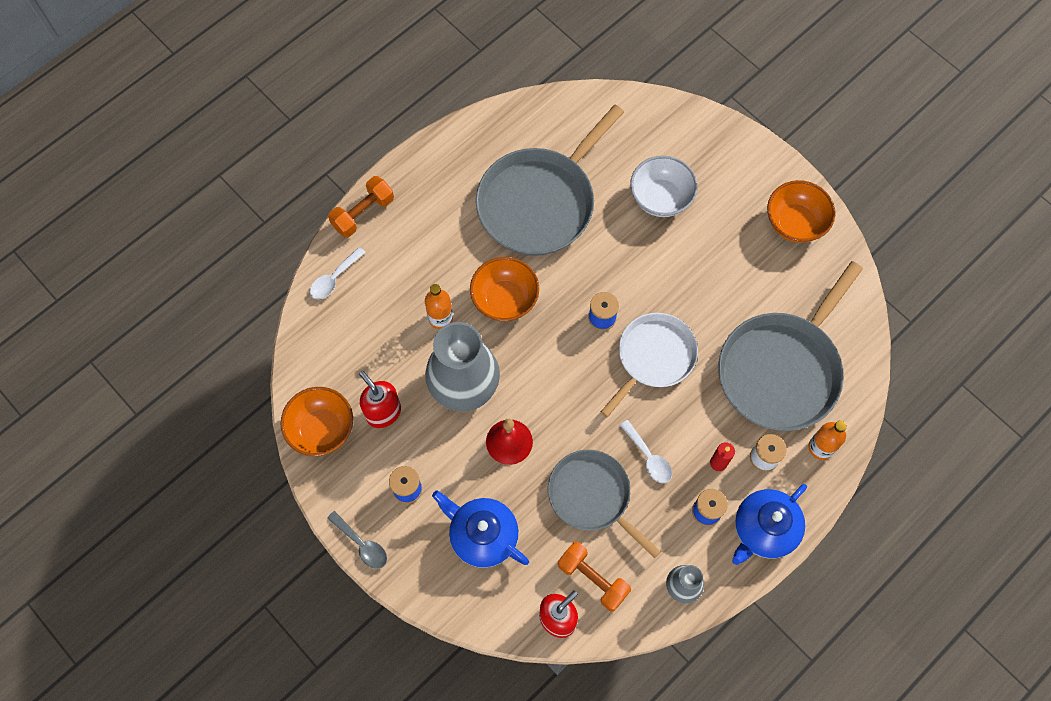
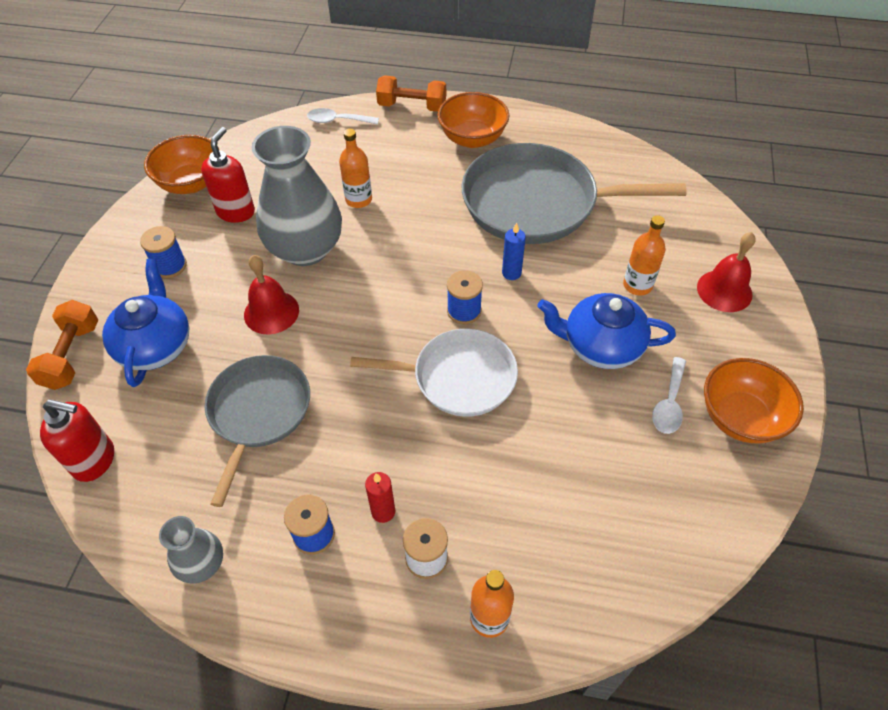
camera: 55 degrees right, 15 degrees down
(362, 544) = (94, 264): grey spoon -> none
(505, 299) = (416, 231): orange bowl -> orange bowl (472, 138)
(592, 265) = (511, 273): none -> blue candle
(593, 579) = (160, 467): orange dumbbell -> orange dumbbell (72, 355)
(648, 457) = (340, 438): white spoon -> white spoon (669, 403)
(660, 198) = (637, 285): white bowl -> orange bottle
(703, 152) = (724, 290): none -> red bell
(764, 529) = (332, 614): blue teapot -> blue teapot (600, 346)
(782, 369) = (552, 511): grey pan -> none

